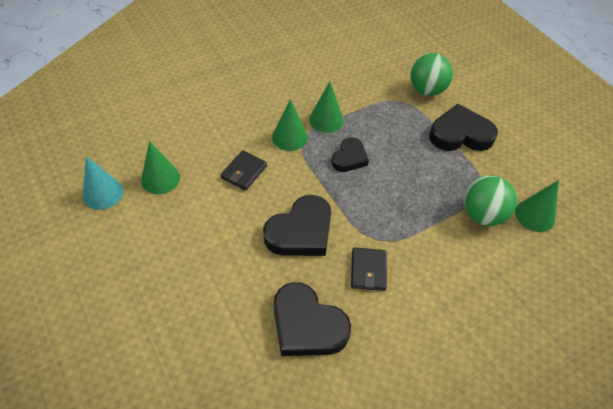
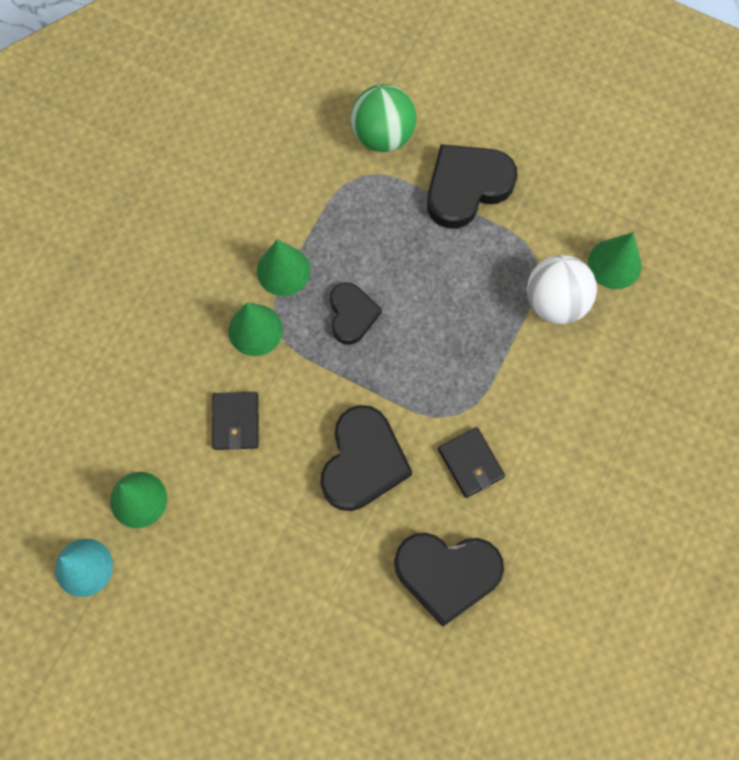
camera: 30 degrees left, 20 degrees up
(482, 215) = (555, 301): green ball -> white ball

